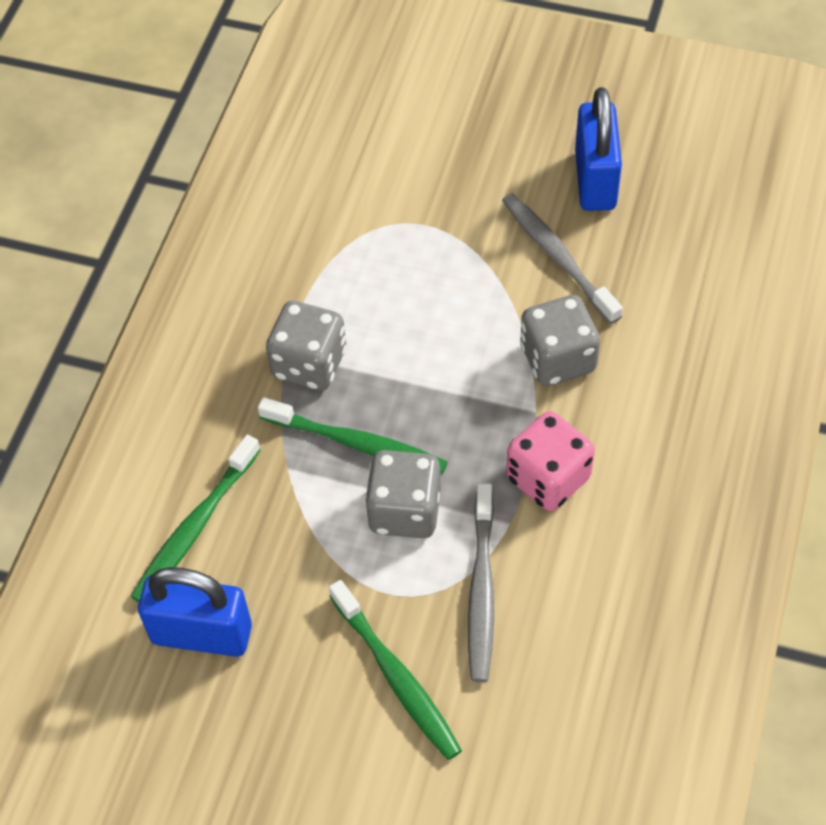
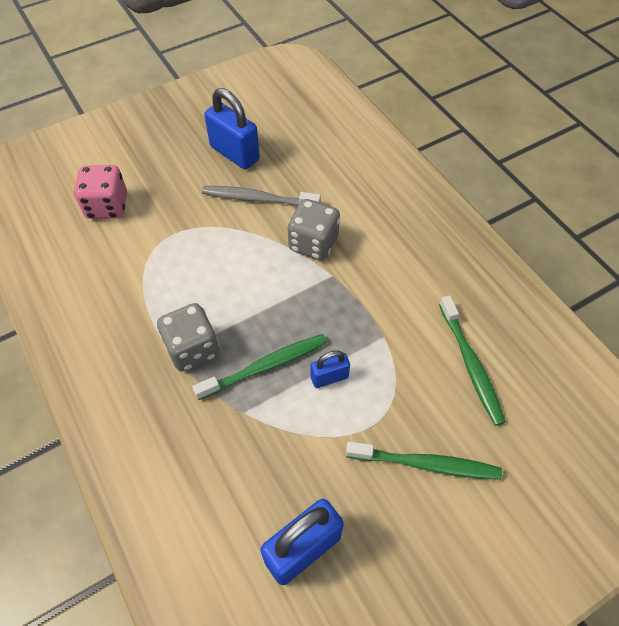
camera: 50 degrees left, 0 degrees up
(195, 527) = (229, 493): green toothbrush -> green toothbrush (470, 364)
(404, 511) = (329, 377): grey dice -> blue padlock
(481, 589) = (410, 380): grey toothbrush -> none
(548, 478) = (375, 300): pink dice -> pink dice (107, 206)

